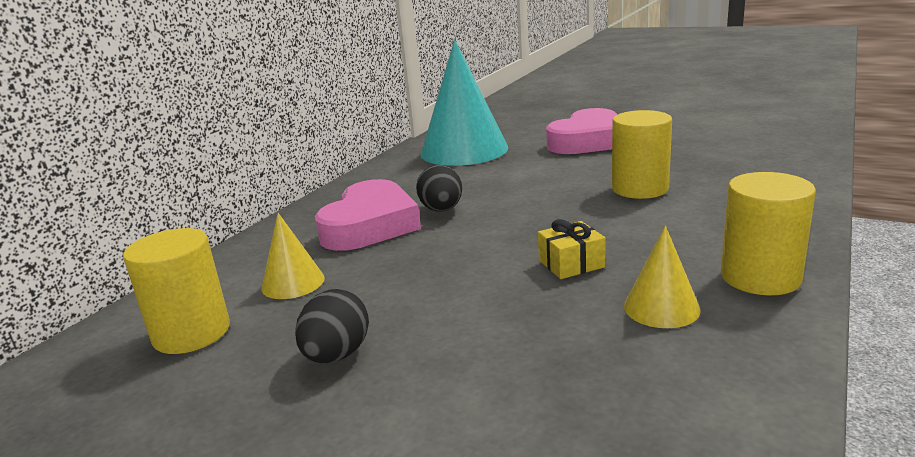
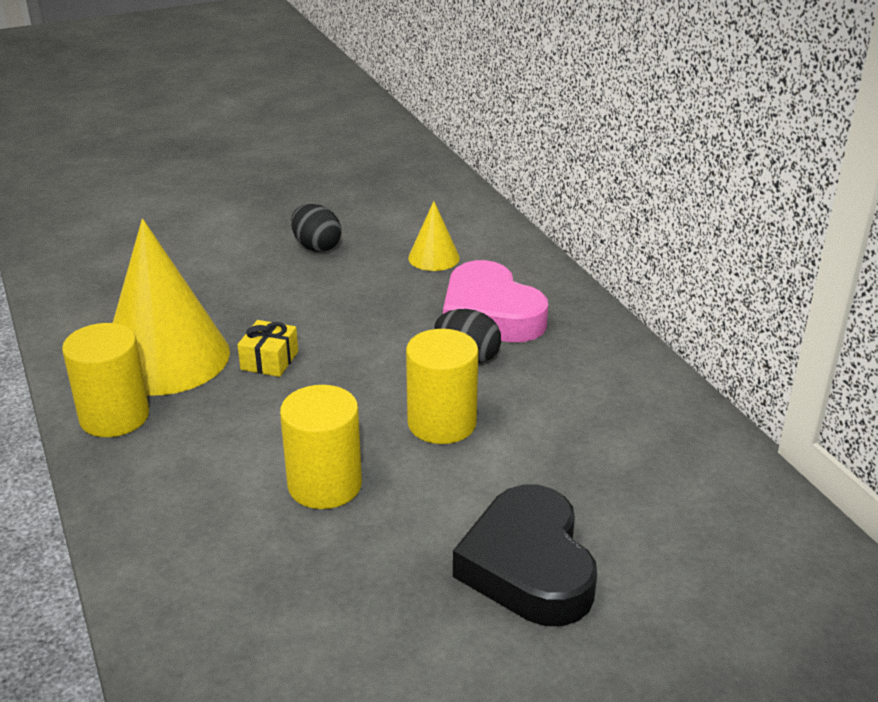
camera: 125 degrees right, 10 degrees up
(191, 333) = (419, 216): yellow cylinder -> yellow cylinder (442, 423)
(464, 150) = (643, 454): turquoise cone -> none
(588, 141) = (528, 566): pink heart -> black heart
(661, 307) = (166, 357): yellow cone -> yellow cone, size x2.13

